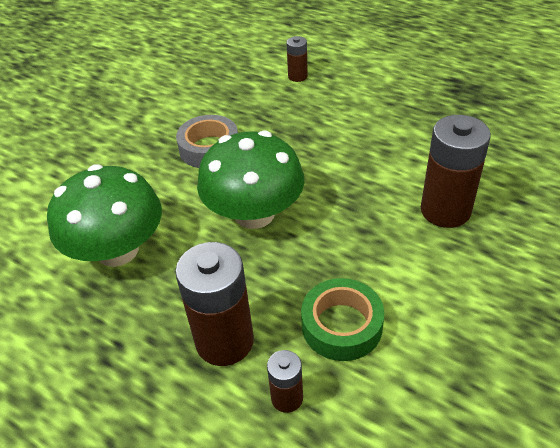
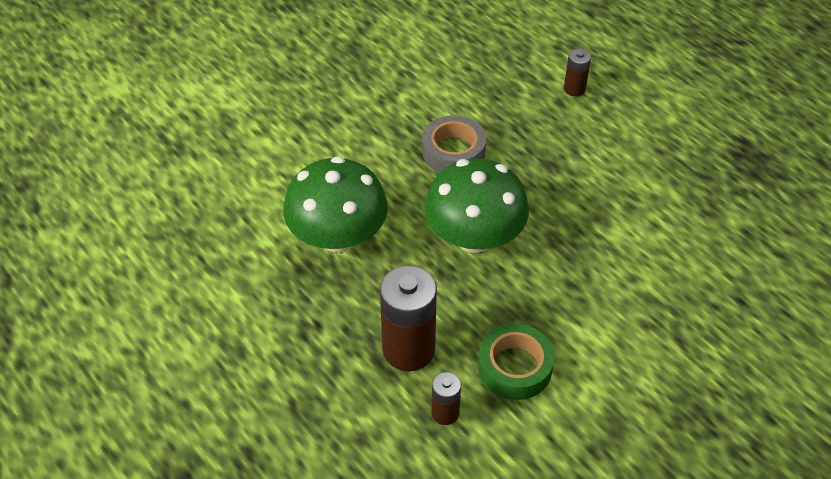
camera: 15 degrees right, 5 degrees up
(445, 210) = (660, 287): brown battery -> none

